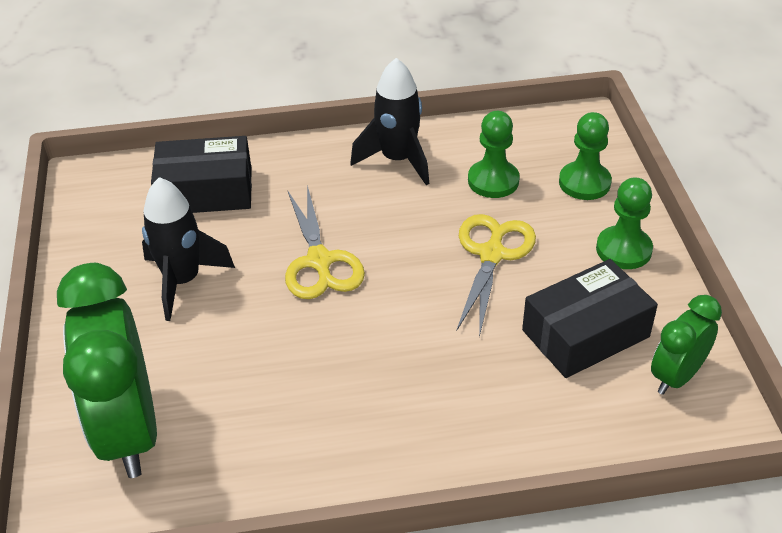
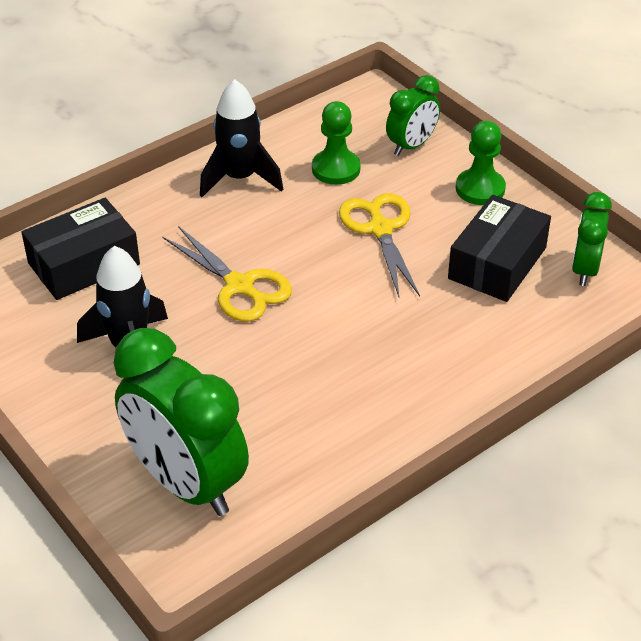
camera: 30 degrees left, 0 degrees up
(584, 183) = (411, 146): green pawn -> green clock

